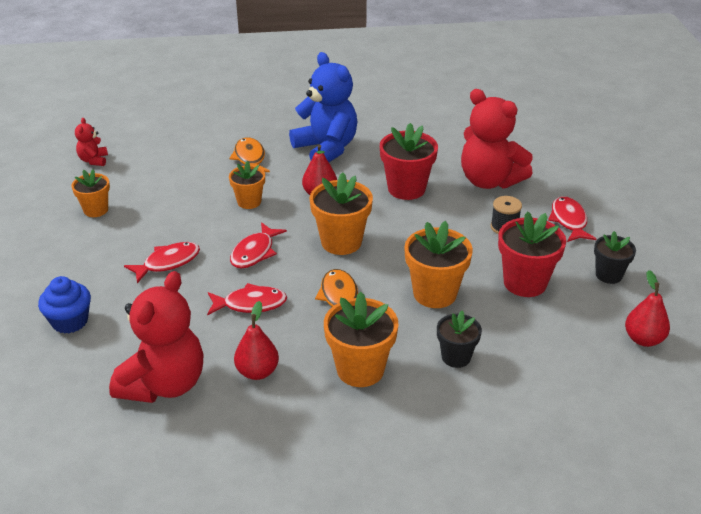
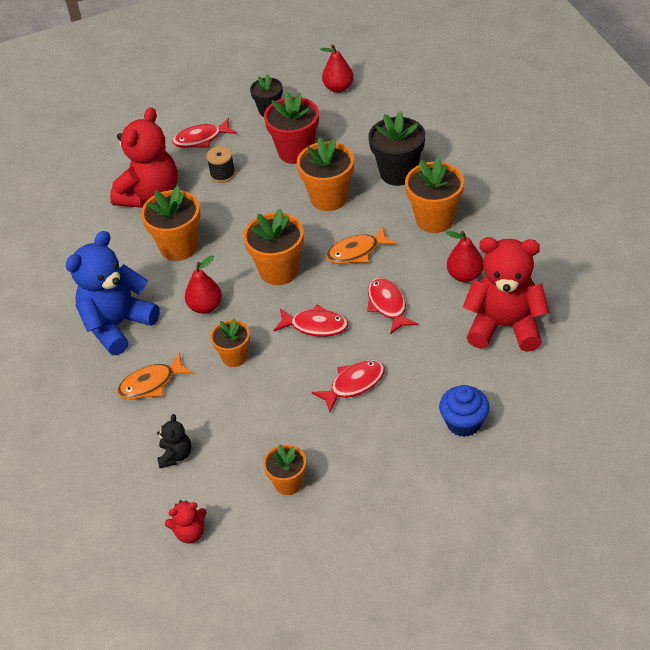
camera: 100 degrees left, 10 degrees up
(168, 262) = (354, 384): red fish -> red fish turned 105 degrees clockwise
(169, 162) = (175, 455): none -> black teddy bear
(406, 189) = (179, 247): red flower pot -> orange flower pot
(456, 357) = (398, 173): black flower pot -> black flower pot, size x1.62

